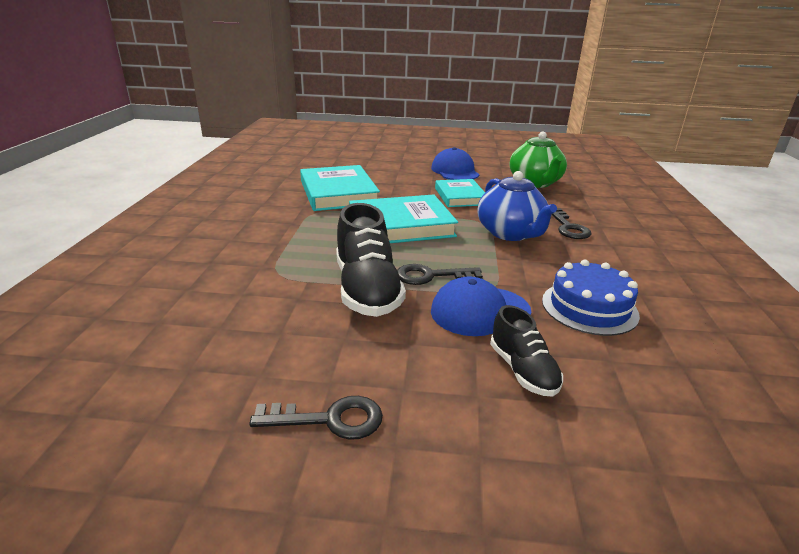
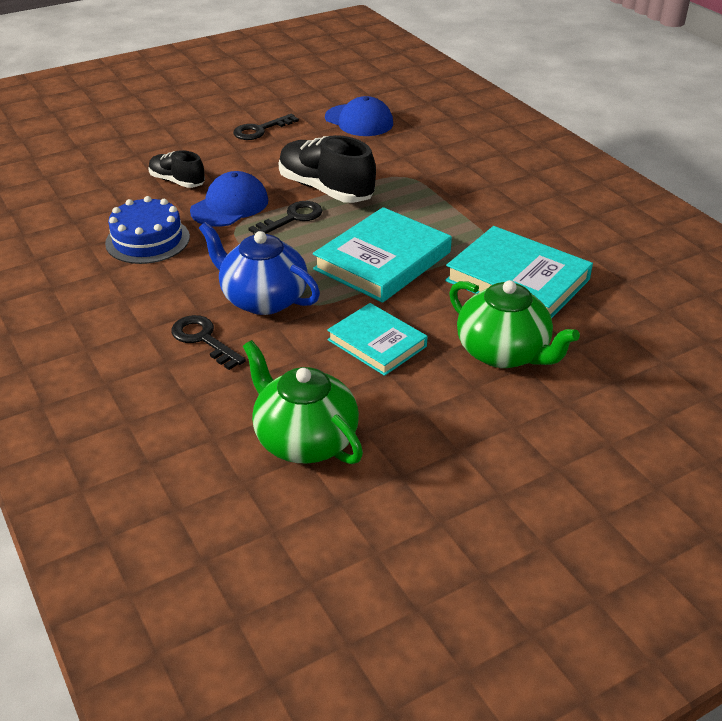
camera: 145 degrees right, 10 degrees up
(400, 176) = (503, 353): none -> green teapot
(455, 171) = (453, 412): blue cap -> blue cap (359, 121)

